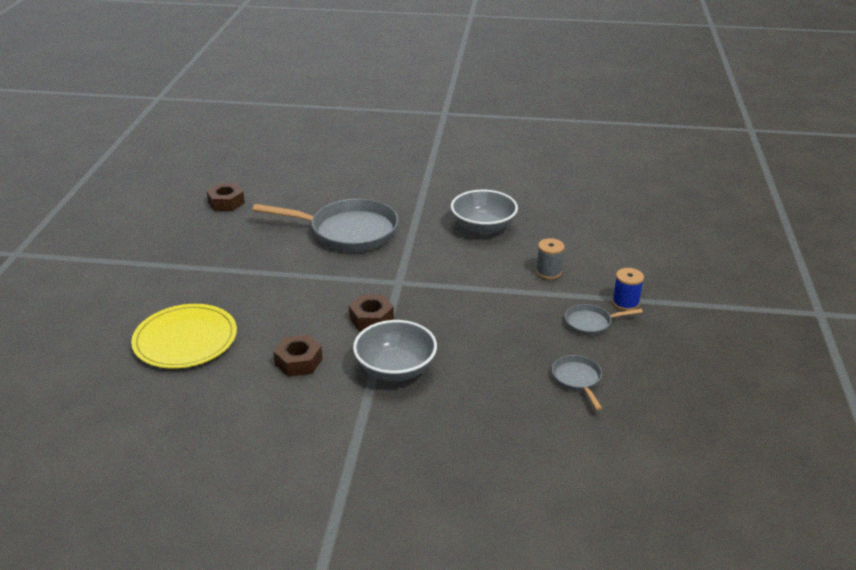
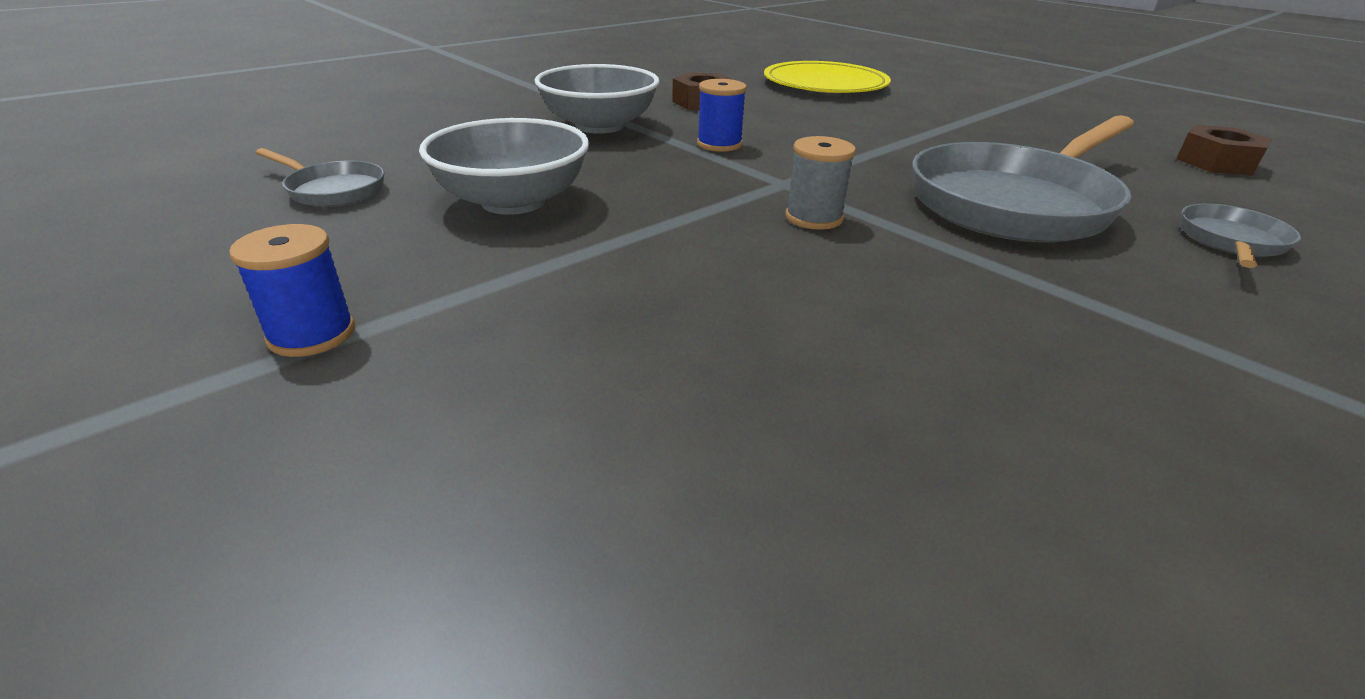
camera: 130 degrees right, 0 degrees up
(371, 319) = (719, 144): brown nut -> blue spool
(483, 227) = (893, 334): grey bowl -> grey bowl (513, 201)
(548, 272) = (581, 312): grey spool -> grey spool (814, 218)
(591, 323) = (373, 262): grey pan -> grey pan (1231, 241)

